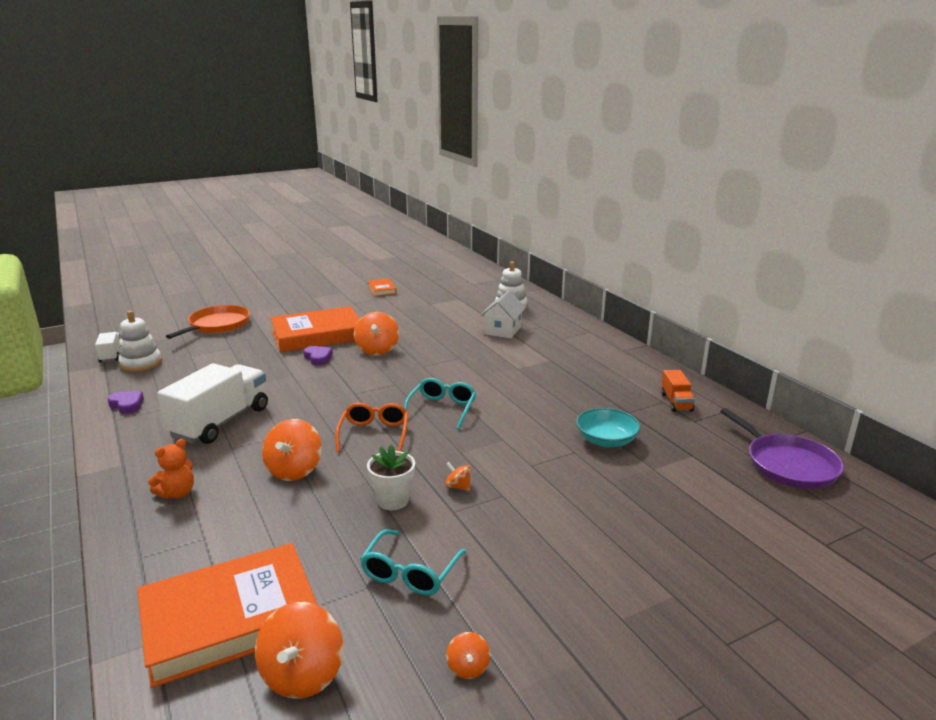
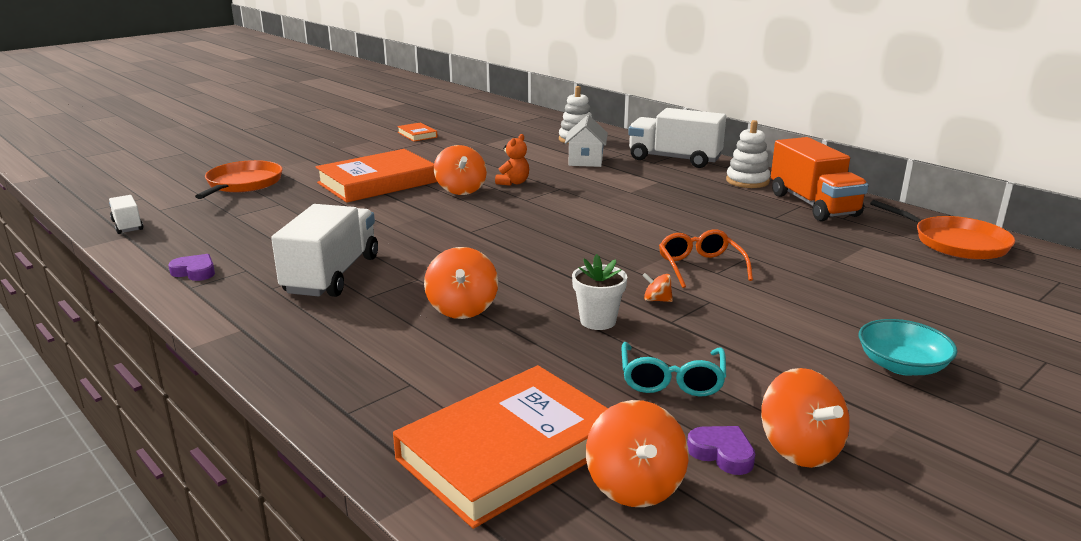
camera: 15 degrees left, 0 degrees up
(141, 363) = (176, 230): white stacking toy -> white stacking toy (747, 181)
(177, 493) = (339, 347): orange teddy bear -> orange teddy bear (513, 183)
(318, 358) = (398, 203): purple heart -> purple heart (722, 453)
(374, 434) = (525, 265): orange glasses -> orange glasses (700, 266)
(442, 409) = (580, 235): turquoise glasses -> none
(468, 667) = (800, 448): orange spinning top -> orange spinning top, size x2.01
(582, 337) = (674, 159): none -> white truck
(606, 440) = (773, 243): turquoise bowl -> turquoise bowl (901, 365)
(676, 402) = (813, 205): orange truck -> orange truck, size x2.04
(787, 464) = (955, 243): purple pan -> orange pan

